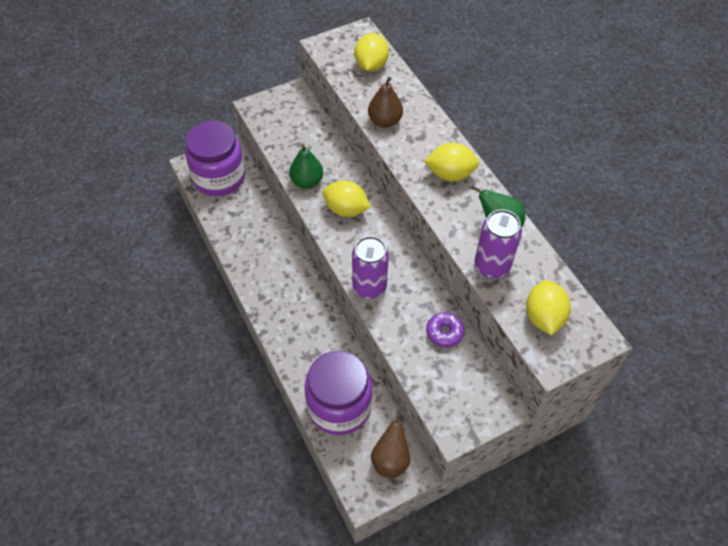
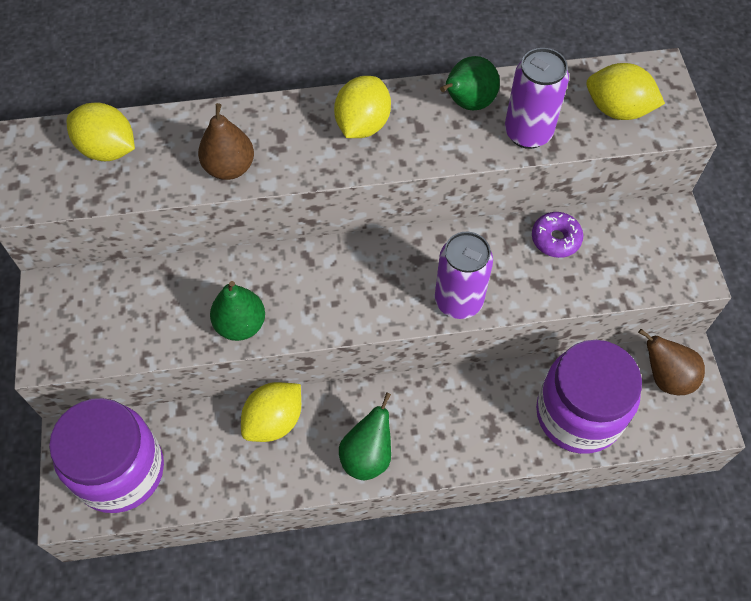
camera: 70 degrees left, 5 degrees up
(267, 291) = (367, 456): none -> green pear
(346, 209) = (315, 289): yellow lemon -> yellow lemon (274, 421)

